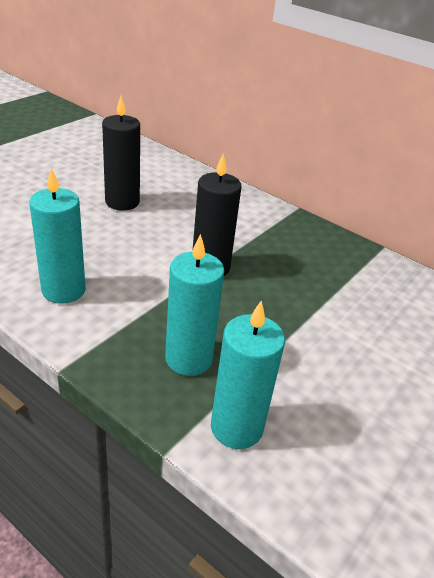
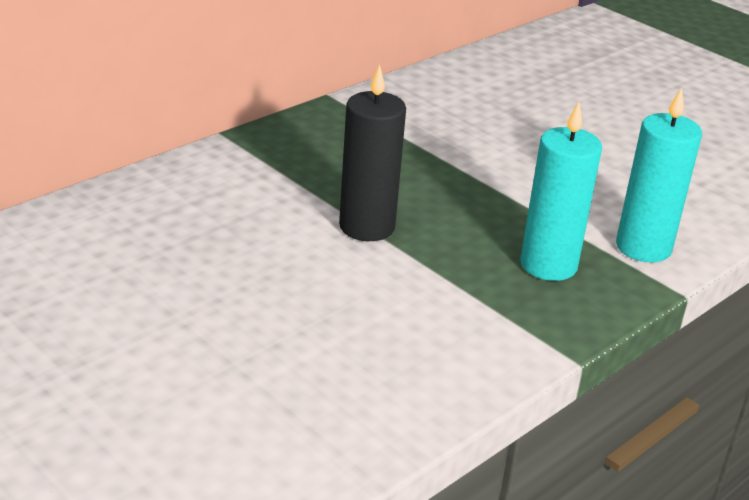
camera: 80 degrees left, 5 degrees down
(63, 290) = (419, 358): turquoise candle -> none
(122, 202) = (170, 290): black candle -> none

